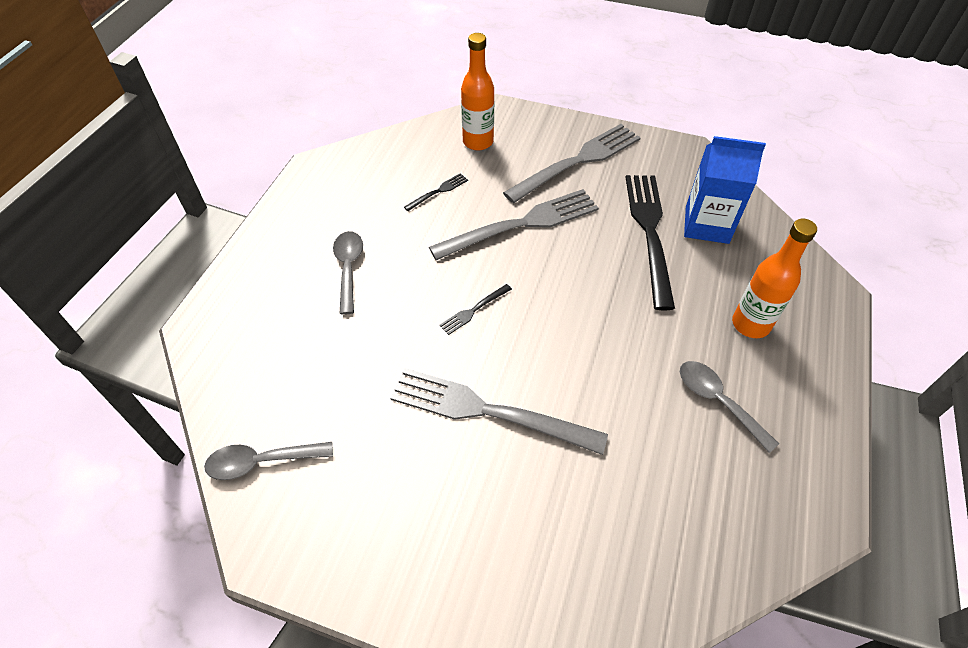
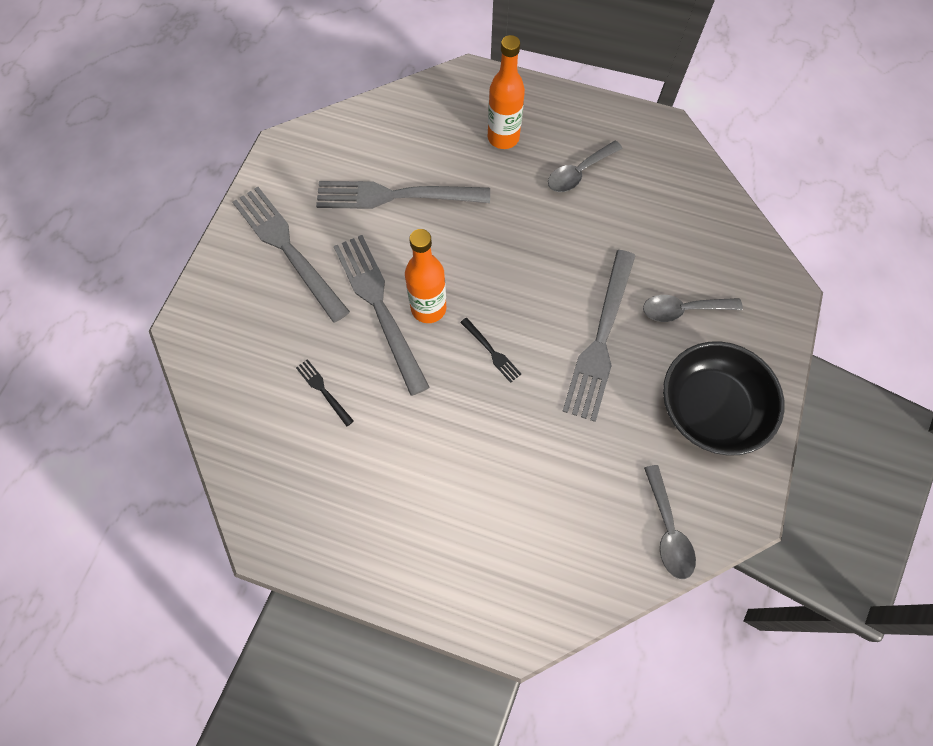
camera: 90 degrees left, 15 degrees up
(348, 268) = (436, 478): grey spoon -> grey spoon (682, 310)
(396, 526) = (710, 408): none -> black bowl
(478, 142) = (242, 349): orange bottle -> orange bottle (428, 308)
(649, 232) = (395, 196): black fork -> grey fork
(706, 225) = (388, 149): blue carton -> none

